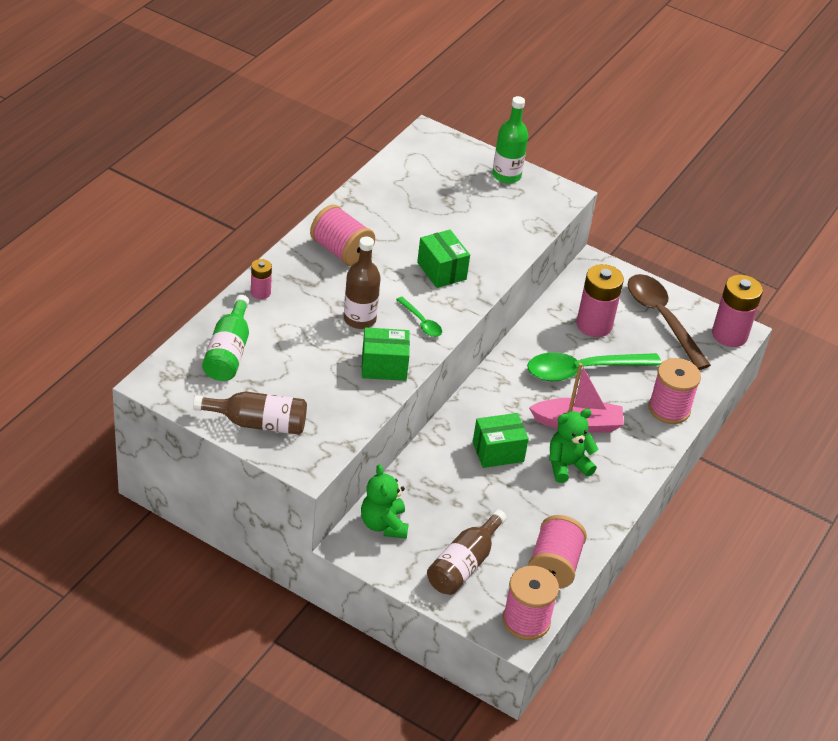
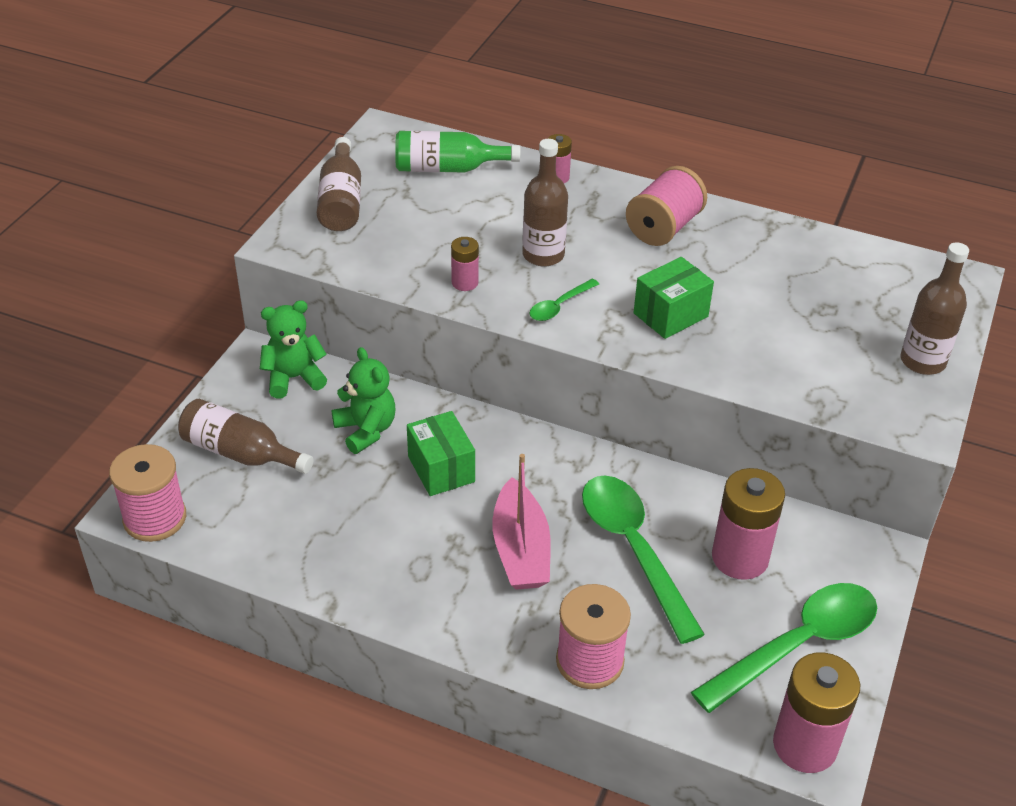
camera: 85 degrees right, 0 degrees up
(384, 366) = (465, 283): green box -> pink battery
(506, 175) = (922, 361): green bottle -> brown bottle
(554, 566) = (248, 540): pink spool -> none
(567, 465) = (435, 543): green teddy bear -> green teddy bear (366, 430)
(662, 319) = (797, 645): brown spoon -> green spoon

